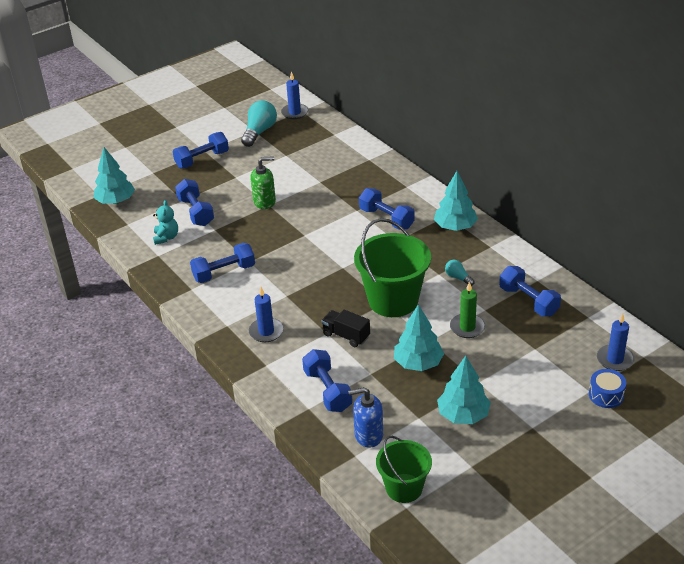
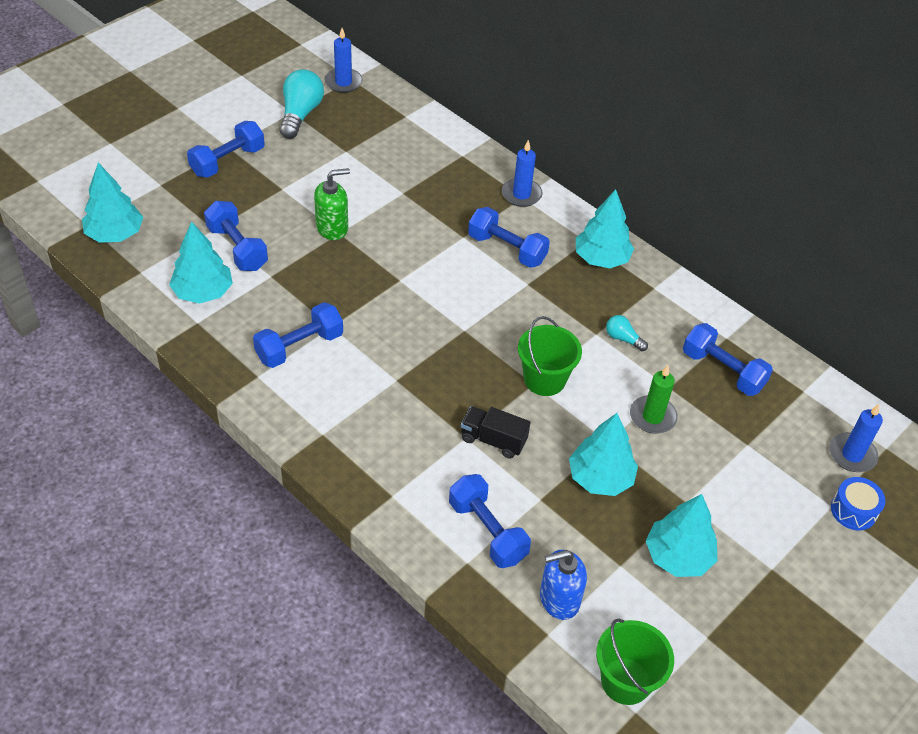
camera: 15 degrees left, 10 degrees up
(166, 237) = (203, 292): turquoise teddy bear -> turquoise tree
(266, 332) = (380, 441): blue candle -> blue candle (521, 194)
(393, 300) = (544, 379): green bucket -> green bucket, size x0.61

